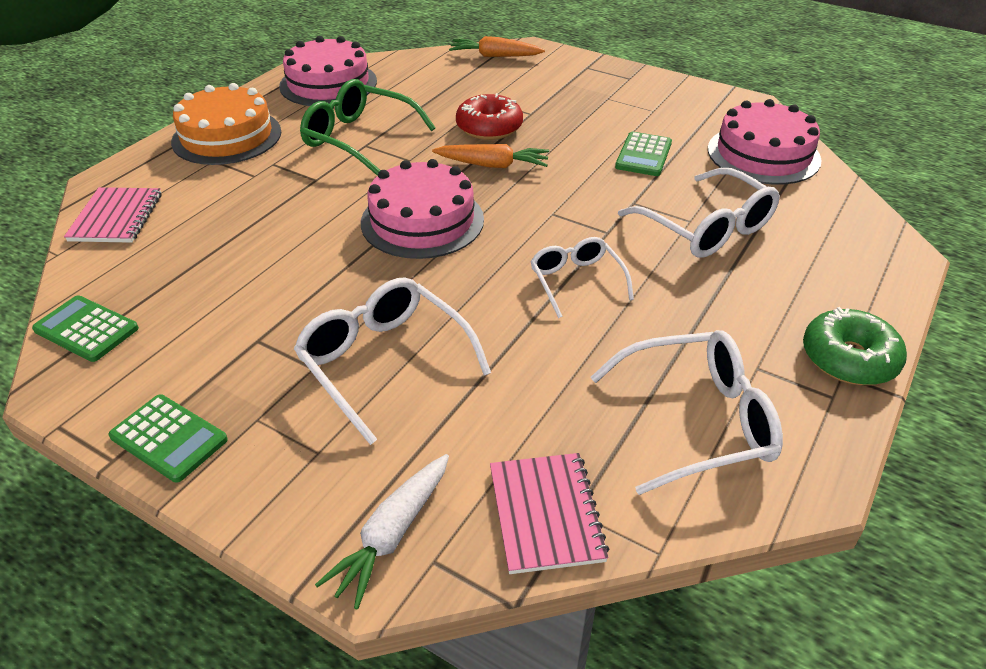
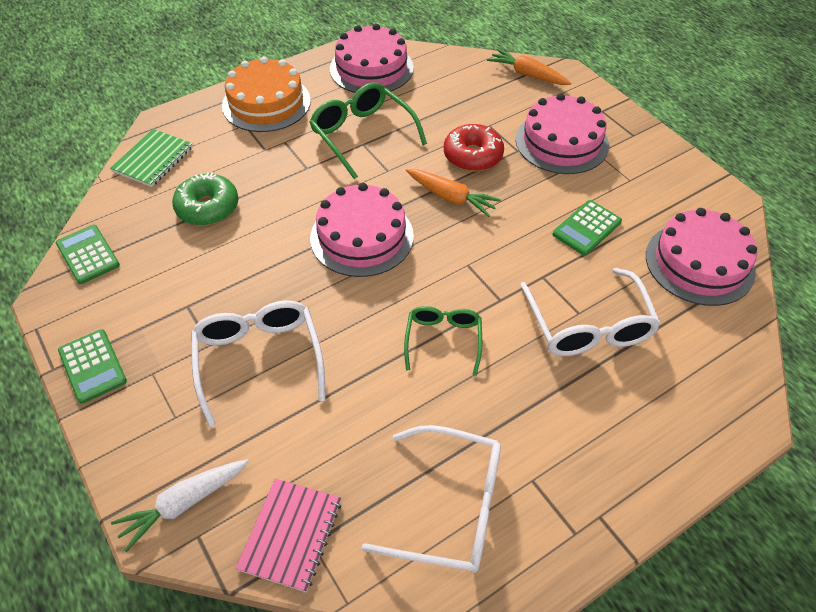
camera: 25 degrees right, 10 degrees up
(116, 217) = (153, 159): pink notebook -> green notebook
(567, 98) = (561, 142): none -> pink cake
(576, 282) = (443, 340): white glasses -> green glasses
(849, 359) = (616, 504): green donut -> green donut (208, 207)

